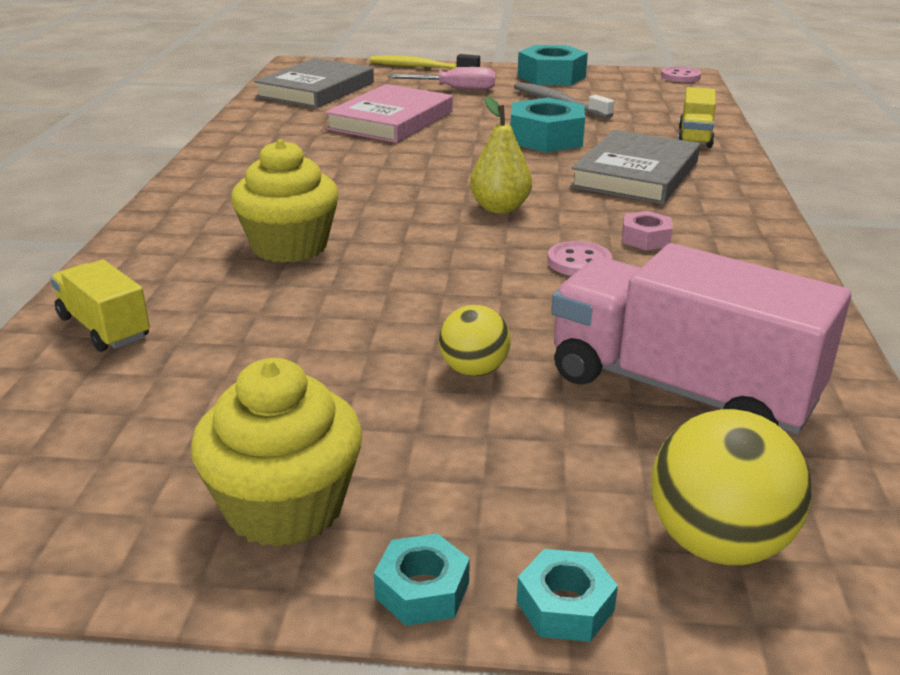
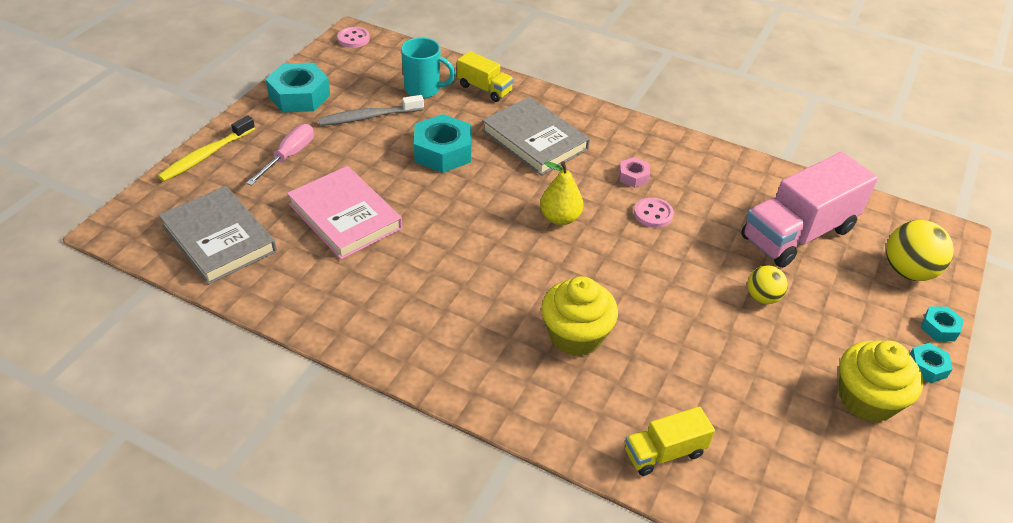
camera: 70 degrees left, 15 degrees up
(643, 114) = (423, 89): none -> turquoise mug

